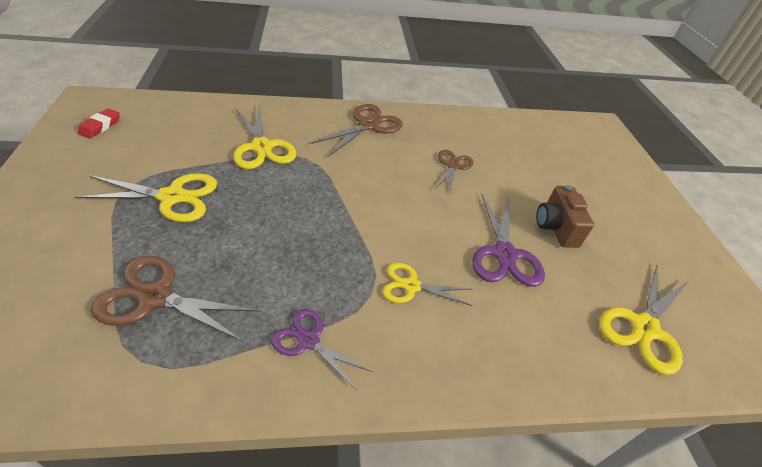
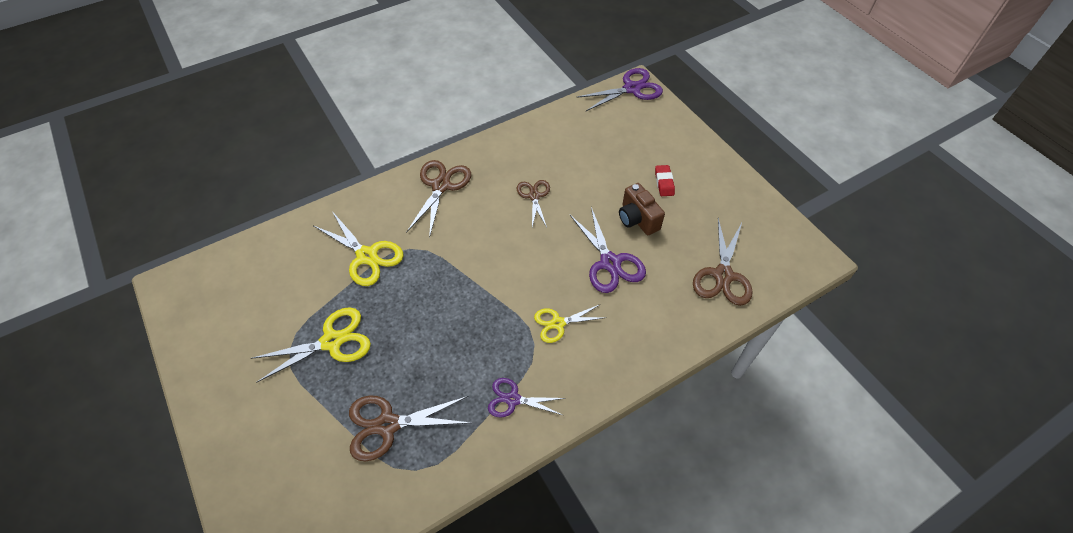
camera: 20 degrees left, 10 degrees up
(100, 126) = (210, 306): red eraser -> red eraser (664, 182)
(596, 126) = (632, 89): none -> purple scissors
(644, 328) = (723, 275): yellow scissors -> brown scissors

